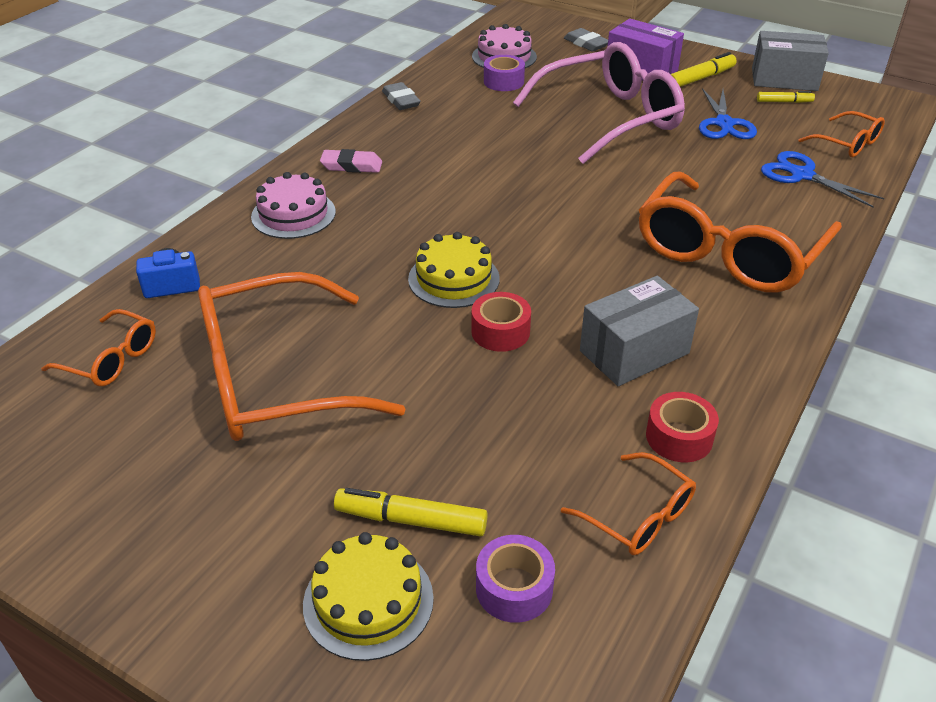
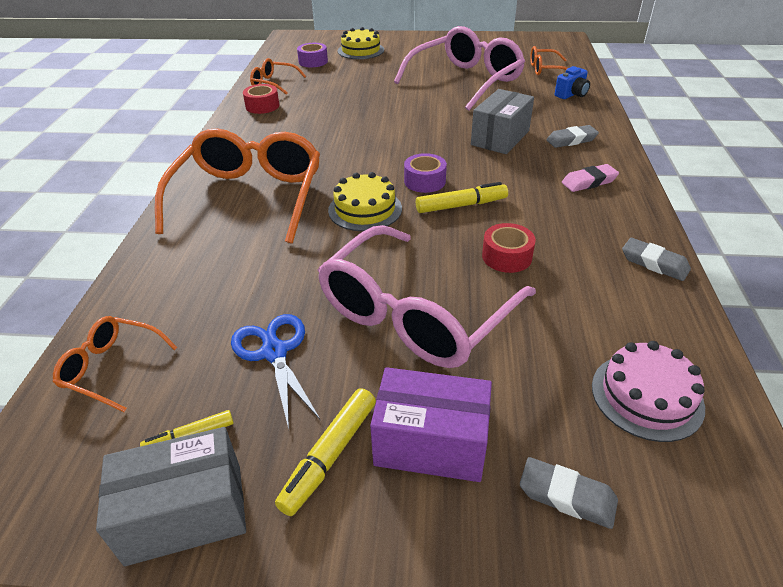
camera: 155 degrees right, 0 degrees up
(276, 378) = (465, 81): orange glasses -> pink glasses
(293, 214) = (571, 140): pink cake -> grey eraser
(412, 520) = (362, 65): yellow marker -> yellow marker (461, 205)
(454, 279) = (426, 134): yellow cake -> yellow cake (365, 209)
(500, 332) = (376, 119): red tape -> red tape (507, 256)
(503, 81) = (589, 336): purple tape -> purple tape (424, 181)
(634, 352) = (297, 129): grey box -> grey box (500, 138)
(802, 175) = (179, 295): blue scissors -> none

